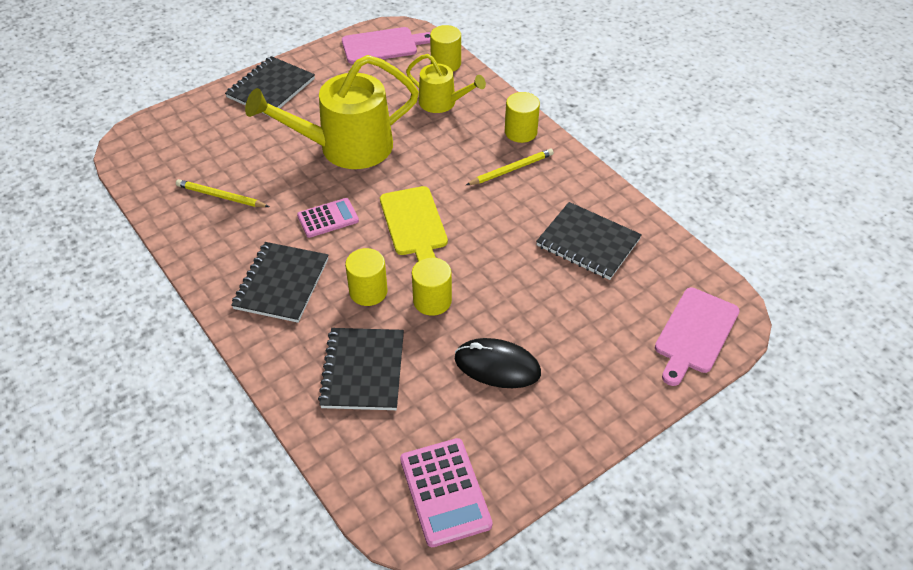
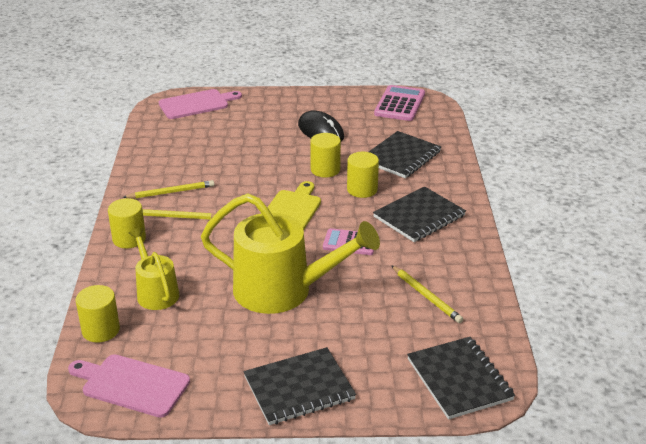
camera: 145 degrees left, 15 degrees down
(550, 193) = (171, 192): none -> yellow pencil
(588, 242) = (190, 158): black notebook -> black notebook (459, 379)

